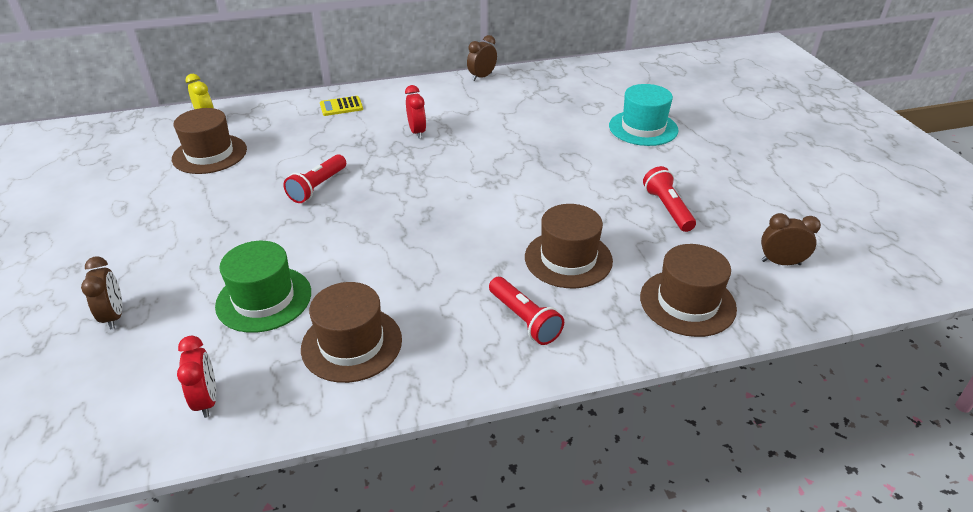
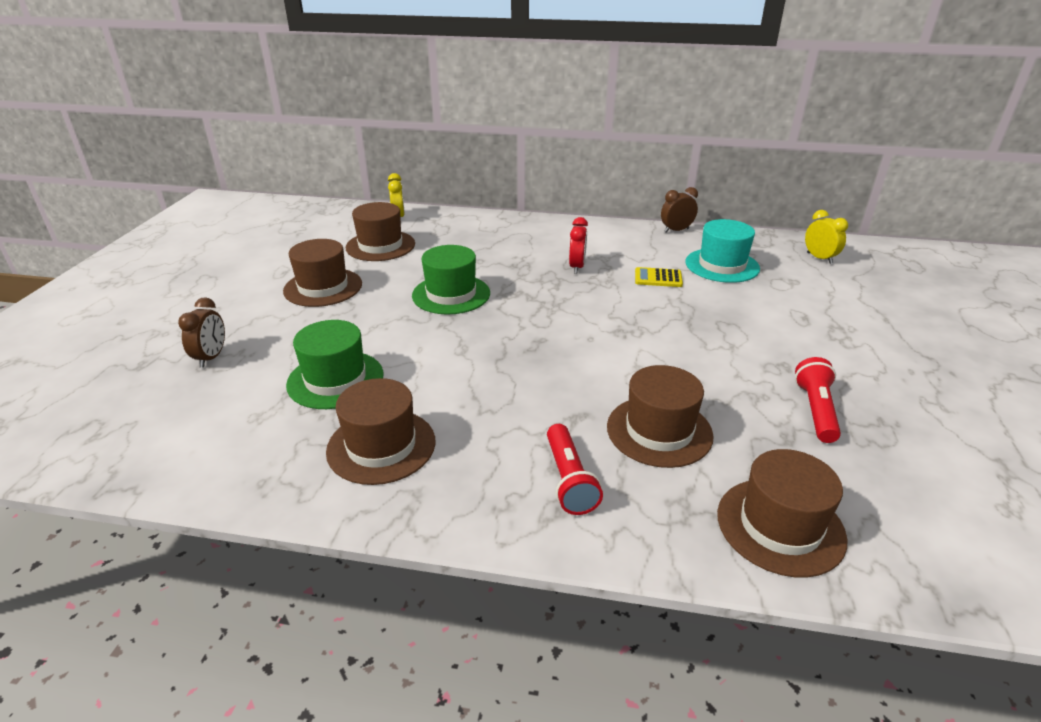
camera: 25 degrees right, 5 degrees down
(180, 212) = (323, 287): none -> brown hat
(207, 400) = (225, 454): red clock -> none
(318, 187) = (451, 294): red flashlight -> green hat
(341, 106) = (520, 230): yellow calculator -> yellow calculator (658, 278)
(607, 78) = (819, 258): none -> yellow clock
(643, 128) = (834, 317): turquoise hat -> turquoise hat (722, 265)
(781, 262) = (943, 518): brown clock -> none

